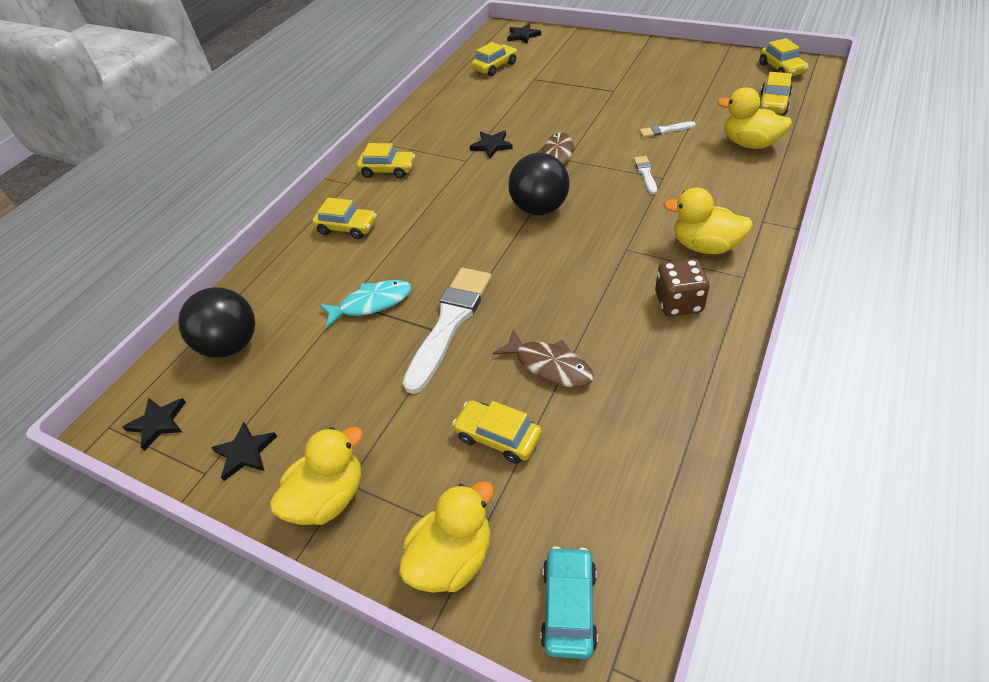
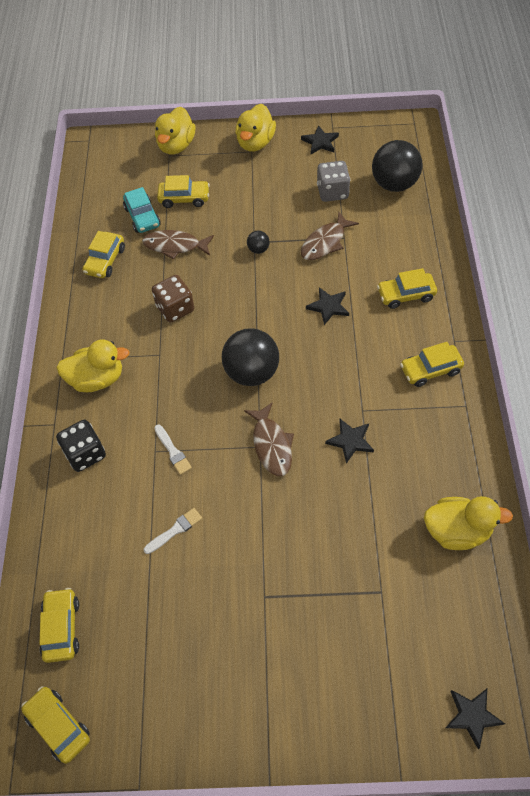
camera: 150 degrees right, 10 degrees up
(158, 423) = (387, 135): black star -> black star (328, 306)
(306, 364) = (332, 192): none -> grey dice
(371, 303) = (325, 242): turquoise fish -> brown fish
(450, 322) = (258, 249): white brush -> black ball
(495, 67) = (454, 606): yellow car -> yellow car (105, 261)
(569, 606) = (114, 150): turquoise car -> turquoise car (142, 217)
(678, 302) = (105, 320): brown dice -> brown dice (175, 308)
(732, 191) = (85, 454): none -> black dice
(750, 143) = (79, 536): yellow duck -> yellow duck (457, 531)

